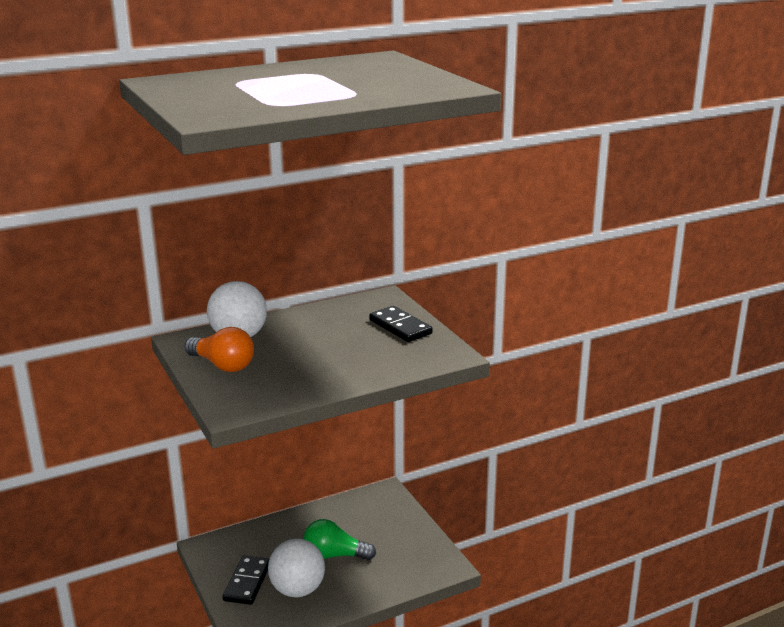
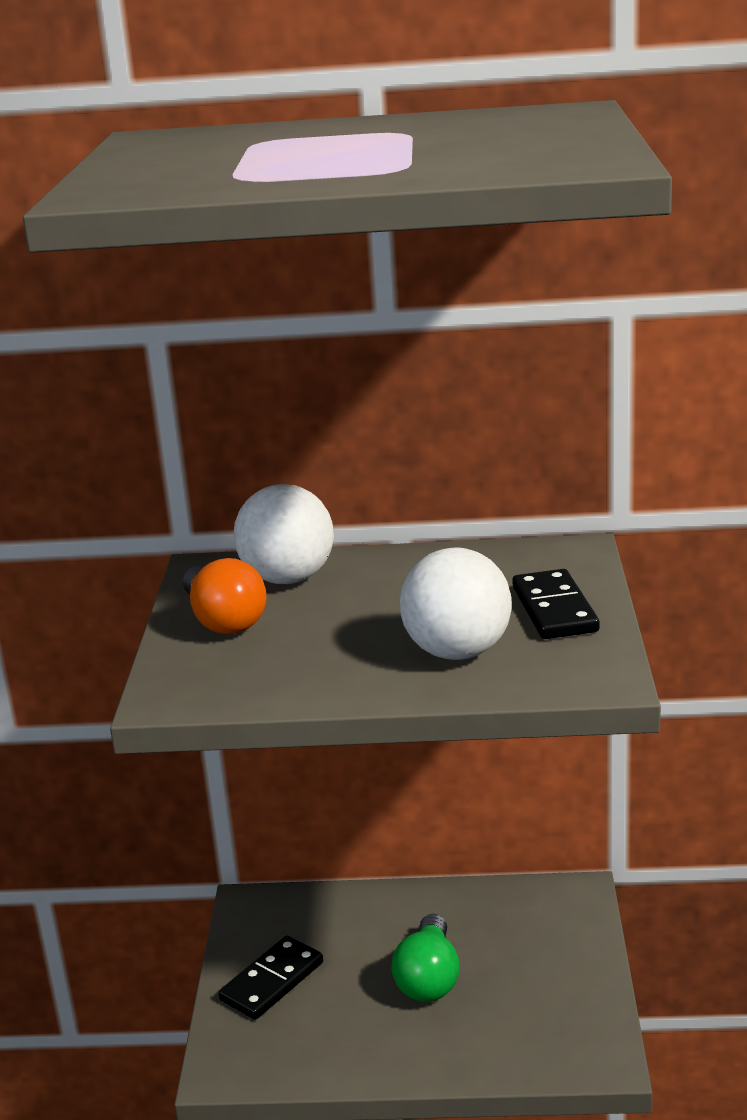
camera: 30 degrees right, 0 degrees up
(297, 589) = (336, 1018): white ball -> white ball (457, 652)
(335, 555) = (428, 978): green light bulb -> green light bulb turned 120 degrees counterclockwise

